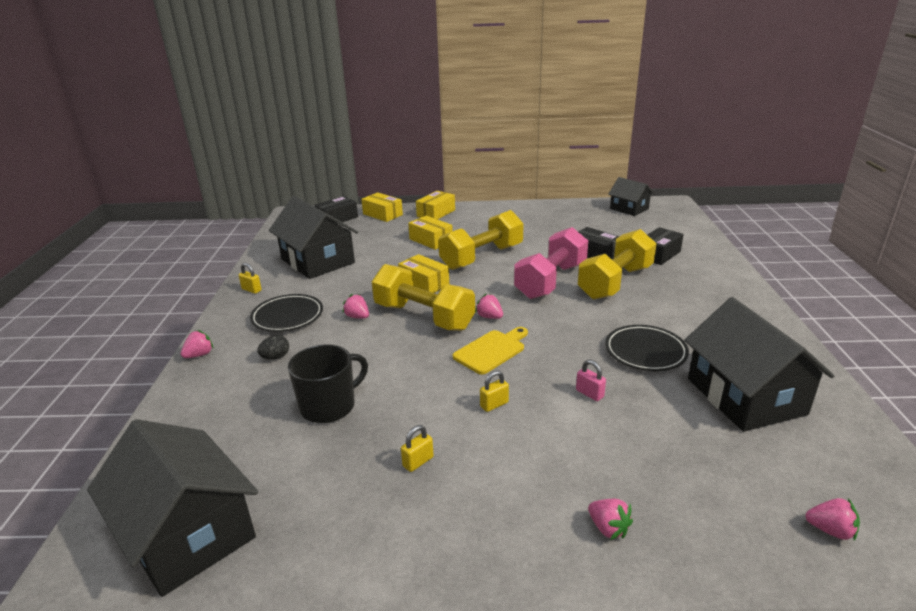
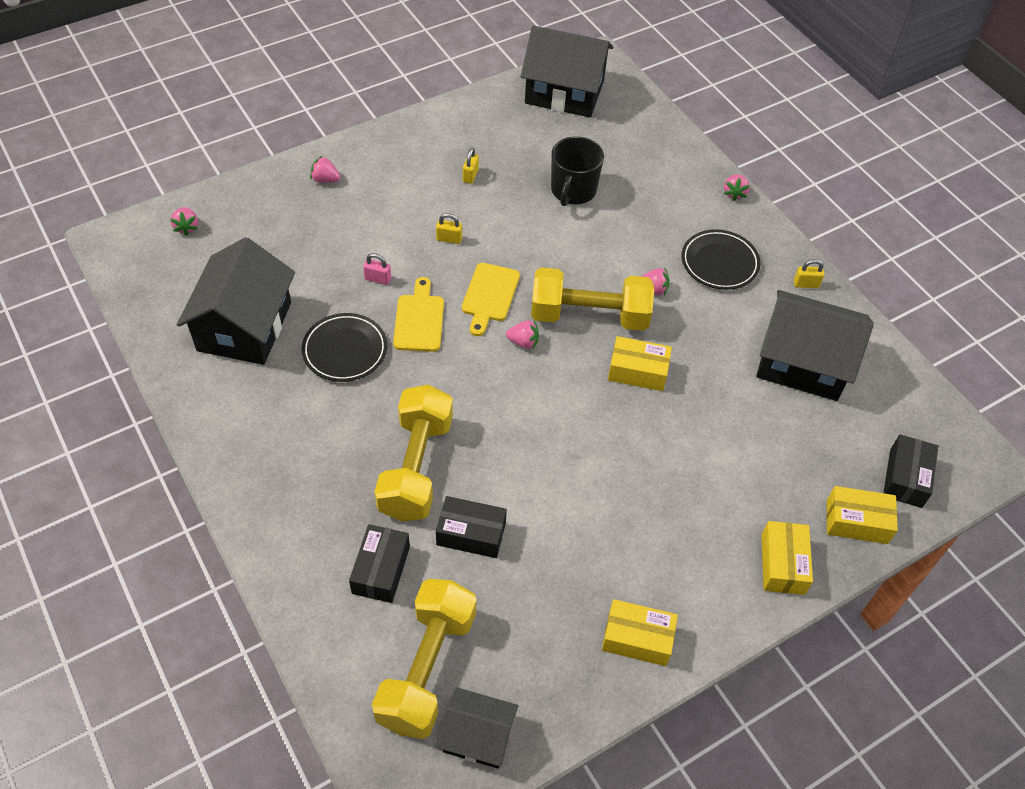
camera: 145 degrees right, 25 degrees up
(275, 357) = (669, 215): black egg -> none
(431, 240) = (715, 473): yellow box -> yellow box (637, 638)
(482, 257) = (614, 458): yellow dumbbell -> yellow dumbbell (427, 668)
(494, 404) = (449, 239): yellow padlock -> yellow padlock turned 75 degrees clockwise
(551, 281) = (495, 438): pink dumbbell -> none
(566, 353) = (419, 320): none -> yellow cutting board
(745, 396) = (244, 326): black house -> black house turned 60 degrees clockwise
(830, 530) = (187, 227): pink strawberry -> pink strawberry turned 90 degrees counterclockwise

